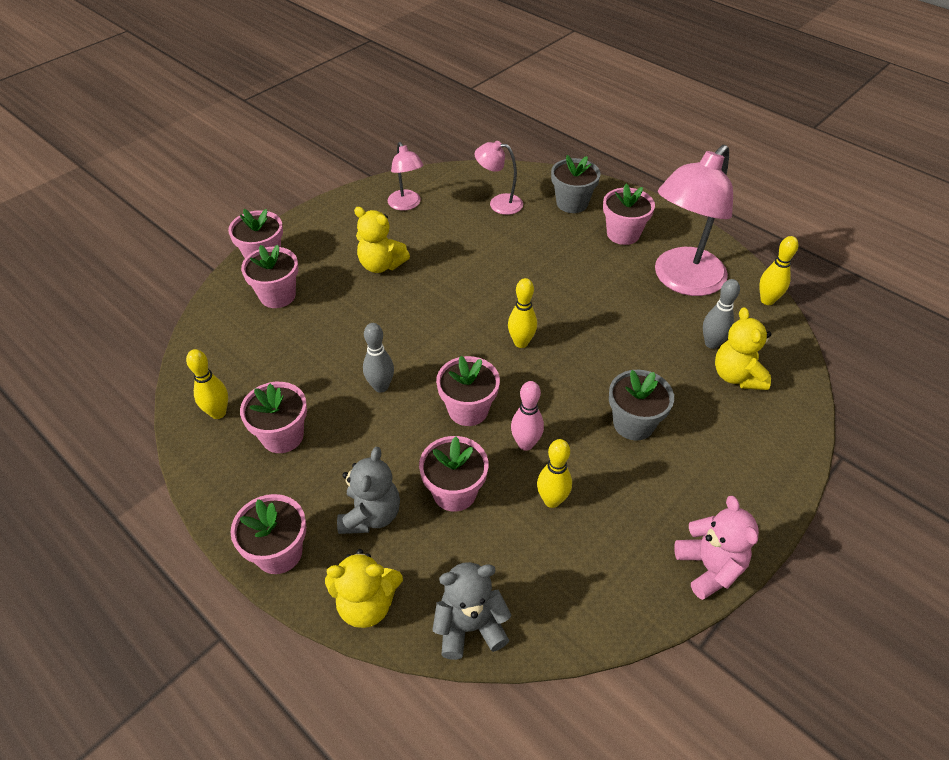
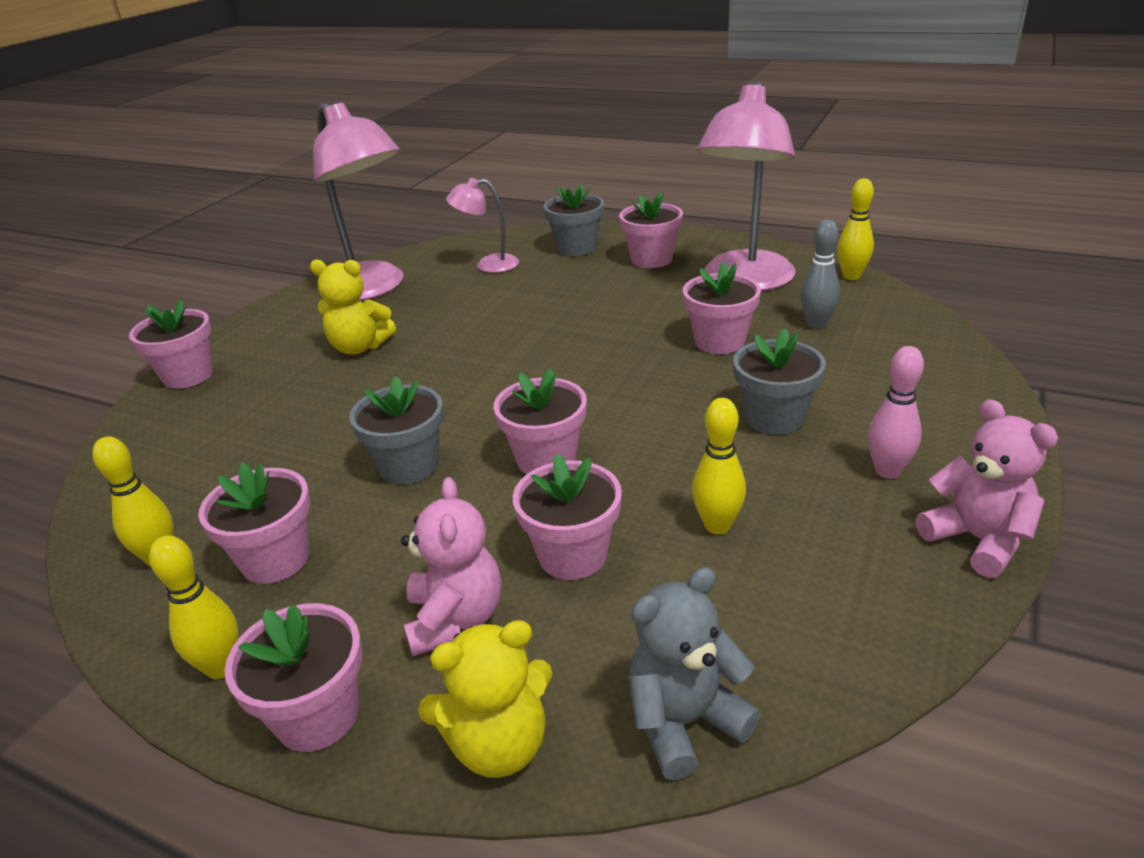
camera: 15 degrees left, 15 degrees down
(277, 295) = (220, 407): pink flower pot -> pink flower pot (719, 341)
(371, 515) = (455, 619): grey teddy bear -> pink teddy bear
(381, 386) = (409, 465): grey bowling pin -> grey flower pot
(406, 205) = (371, 289): pink lamp -> pink lamp, size x1.97
(521, 342) = (582, 377): yellow bowling pin -> yellow bowling pin (221, 667)
(525, 444) = (645, 474): pink bowling pin -> pink bowling pin (887, 471)
(737, 376) = (866, 345): yellow teddy bear -> none

